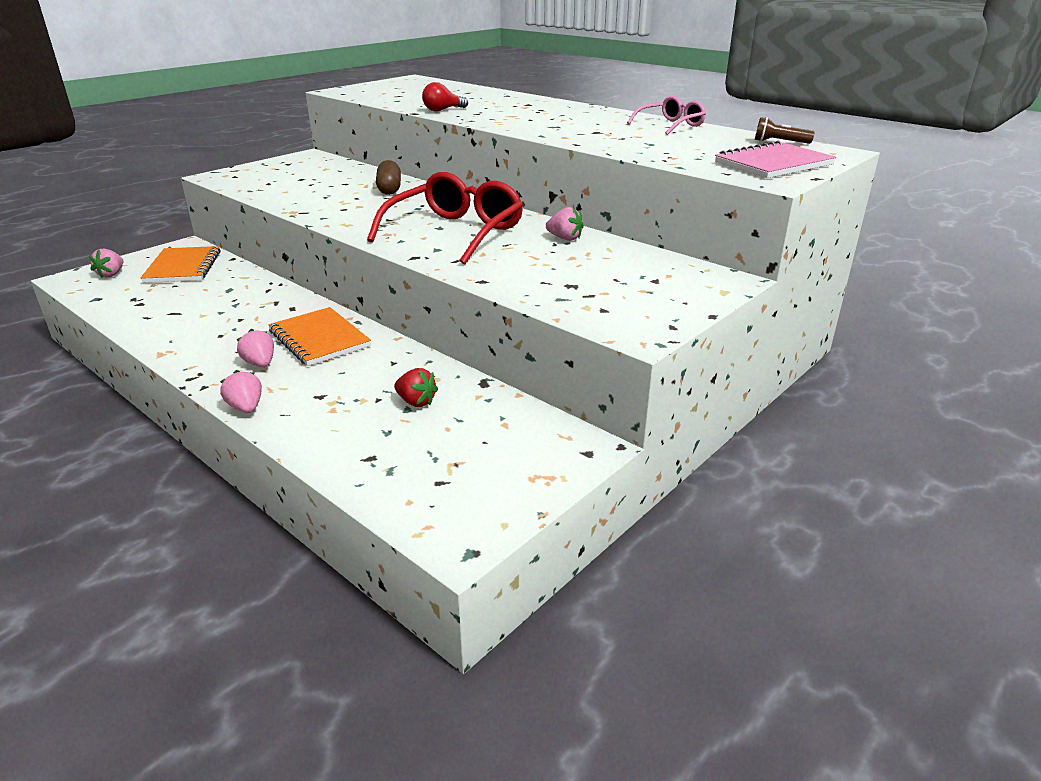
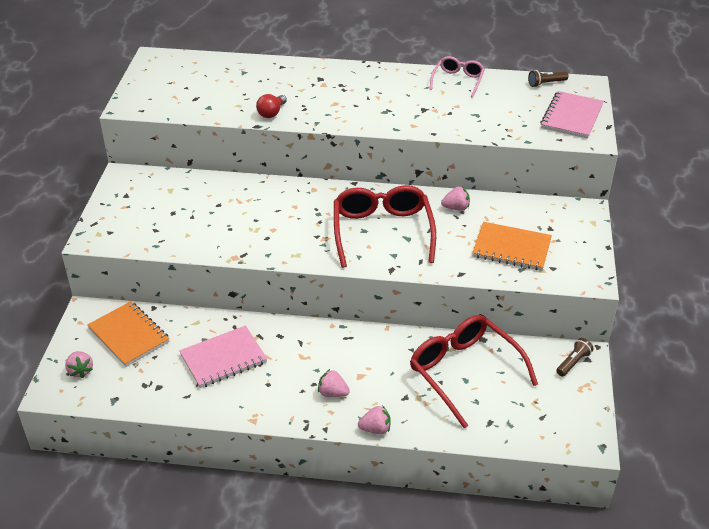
camera: 35 degrees left, 10 degrees up
(219, 305) = (223, 358): none -> pink notebook
(246, 408) = (375, 429): pink strawberry -> pink strawberry turned 150 degrees clockwise
(319, 339) = (340, 353): orange notebook -> orange notebook (511, 248)
(389, 189) = (263, 198): brown capsule -> none
(416, 402) = (464, 372): red strawberry -> red glasses
(563, 448) = (573, 362): none -> brown flashlight

